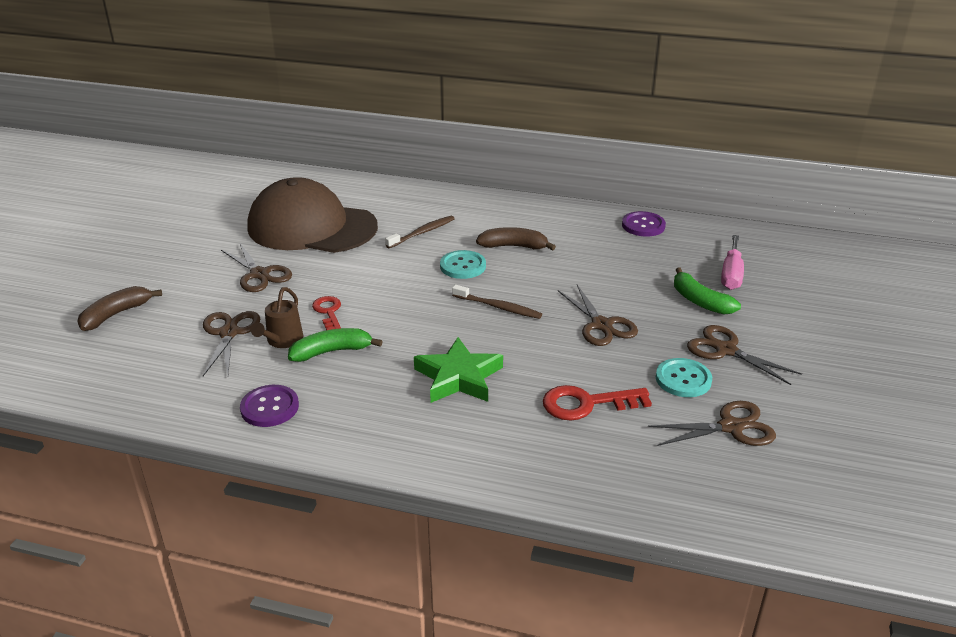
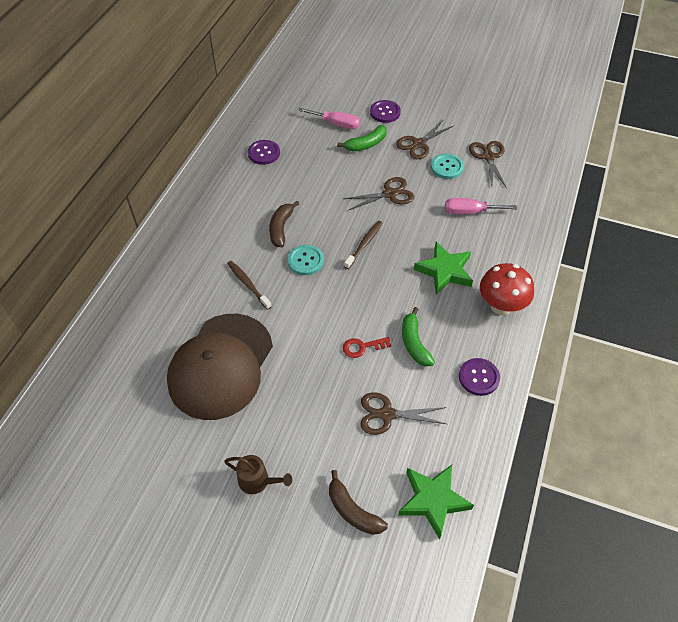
camera: 85 degrees left, 20 degrees up
(106, 369) = (433, 500): none -> green star
(260, 274) = (299, 401): brown scissors -> none
(282, 341) = (399, 376): brown watering can -> brown watering can (258, 481)
(394, 432) = (501, 306): none -> red mushroom
(587, 404) = (470, 212): red key -> pink screwdriver
(784, 316) = (385, 112): none -> purple button

